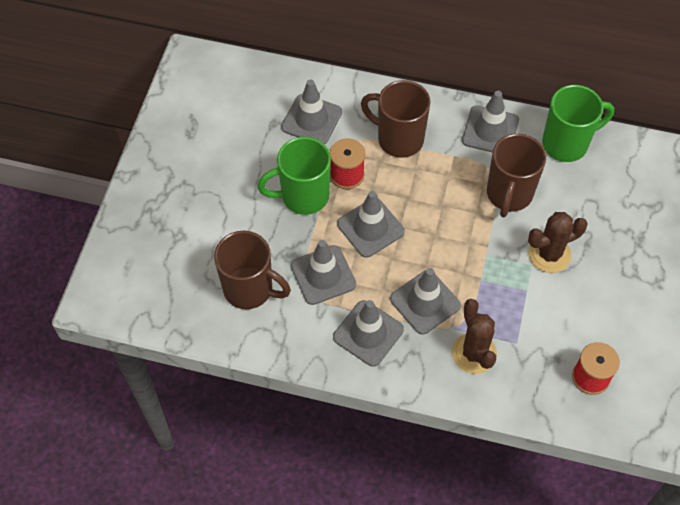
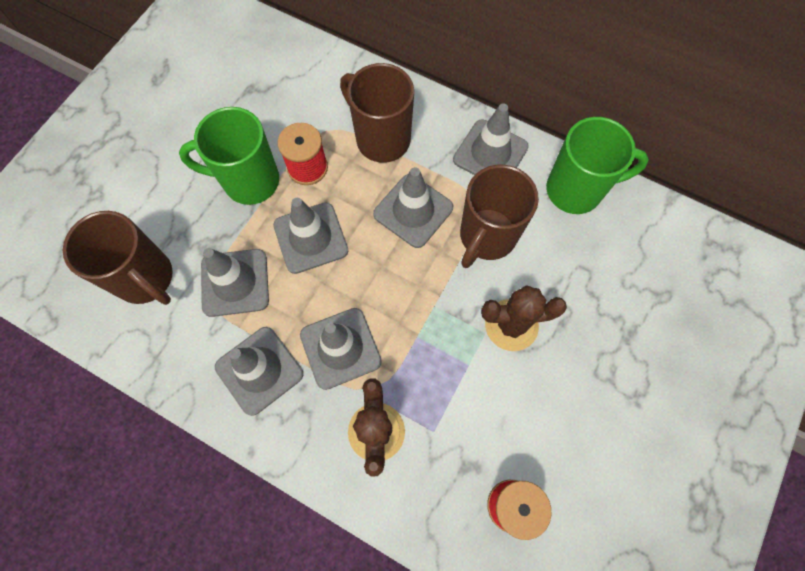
camera: 15 degrees right, 10 degrees up
(311, 120) = (292, 94): grey traffic cone -> grey traffic cone (413, 211)

